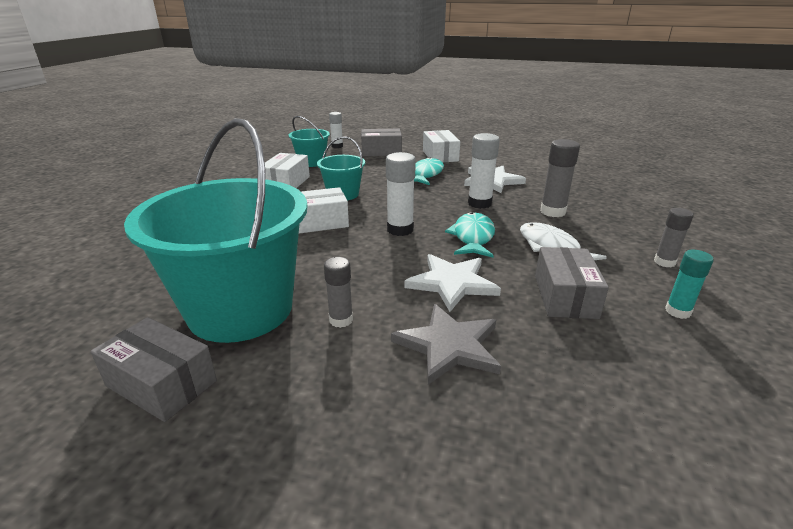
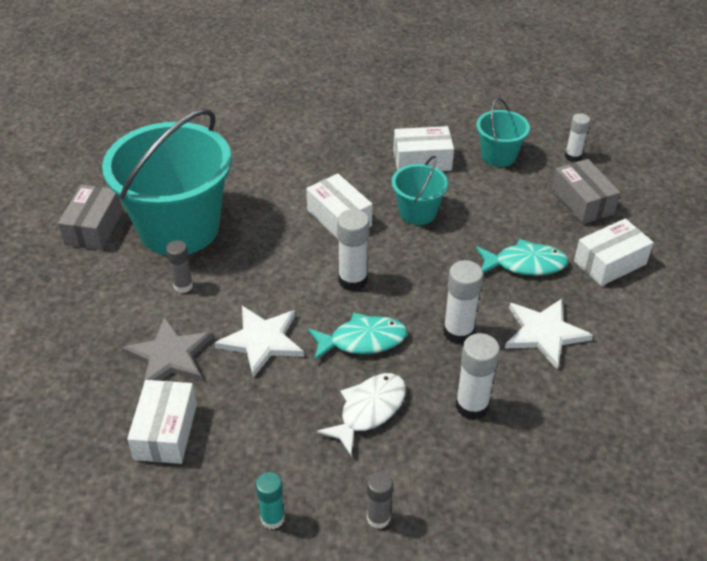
camera: 70 degrees right, 15 degrees up
(552, 212) = (471, 406): grey glue stick -> white glue stick
(565, 296) = (268, 426): grey box -> none
(567, 365) = (166, 431): none -> white box

